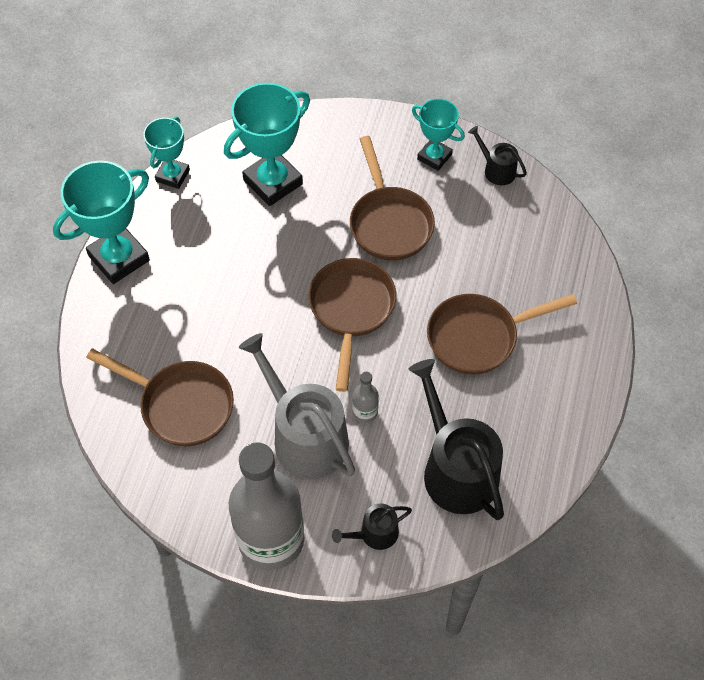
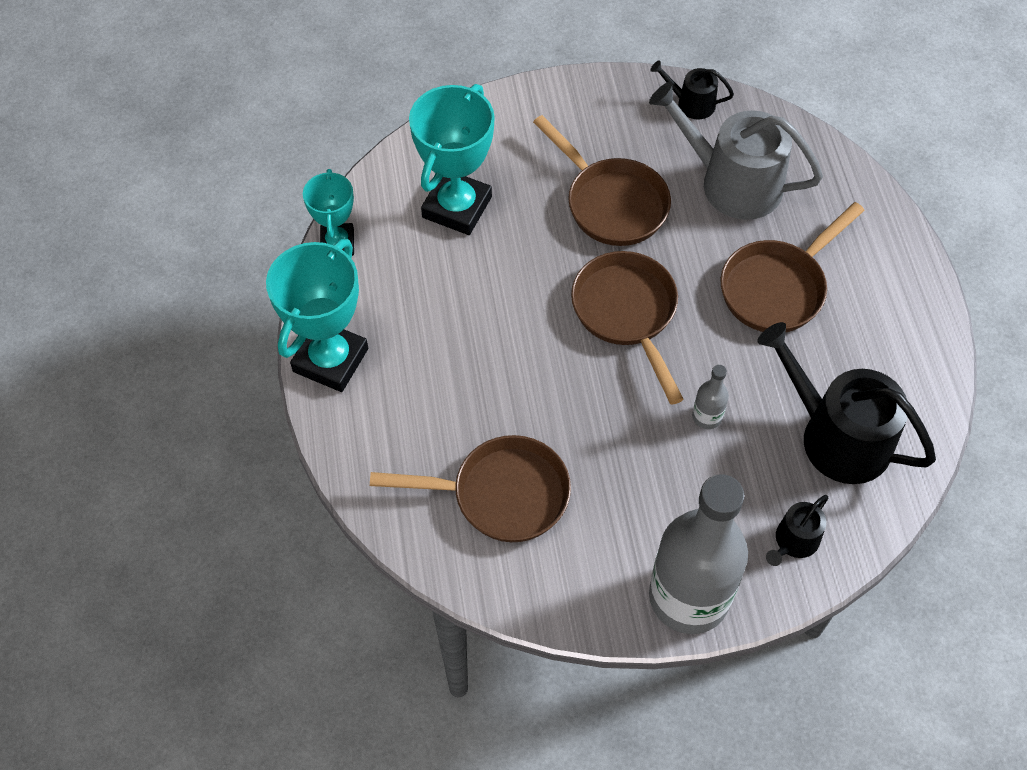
camera: 25 degrees left, 0 degrees up
(304, 435) = (657, 470): grey watering can -> grey watering can (731, 182)
(434, 157) = (617, 114): turquoise trophy -> none

